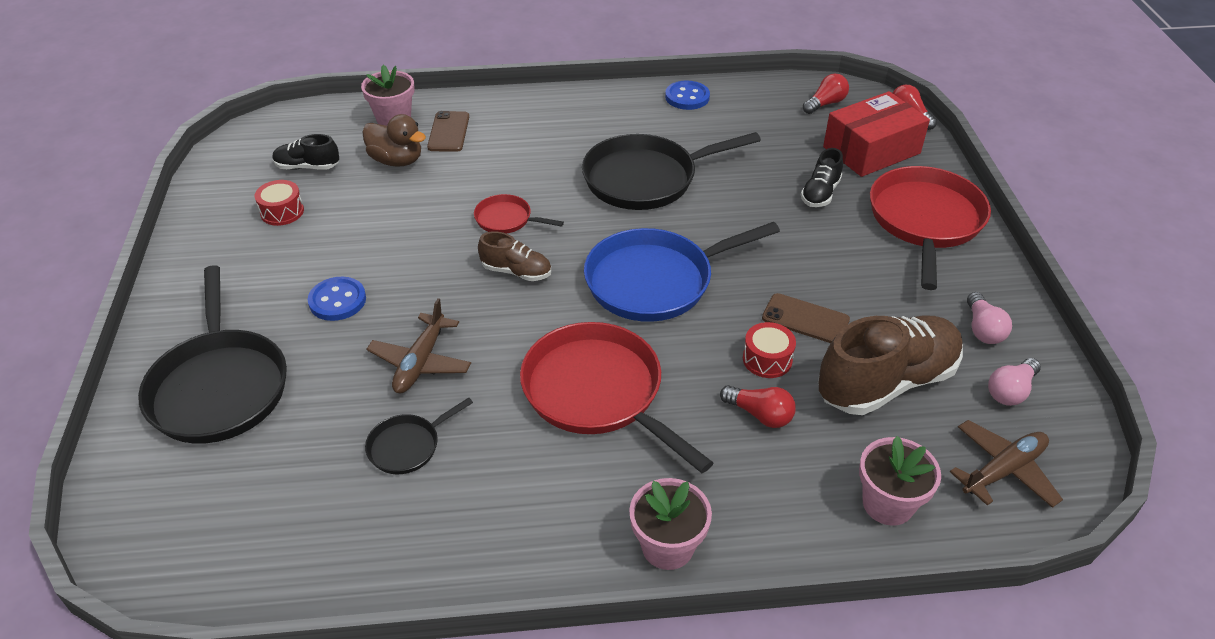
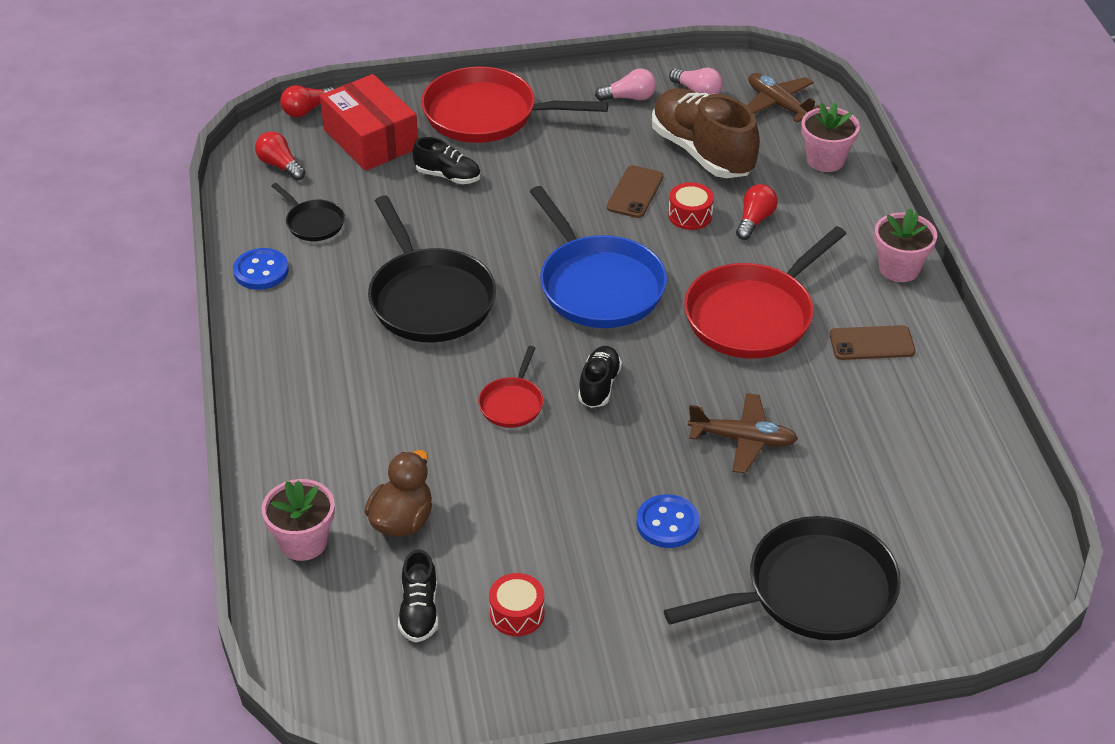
camera: 95 degrees left, 0 degrees up
(408, 446) = (846, 431): black pan -> black pan (313, 223)
(449, 132) = (336, 480): brown phone -> brown phone (872, 343)
(516, 272) = (599, 386): brown shoe -> black shoe

